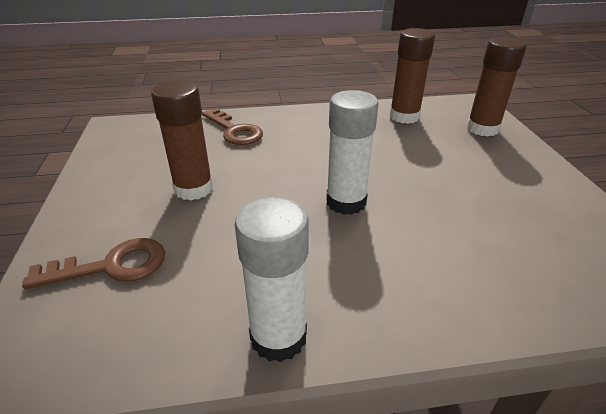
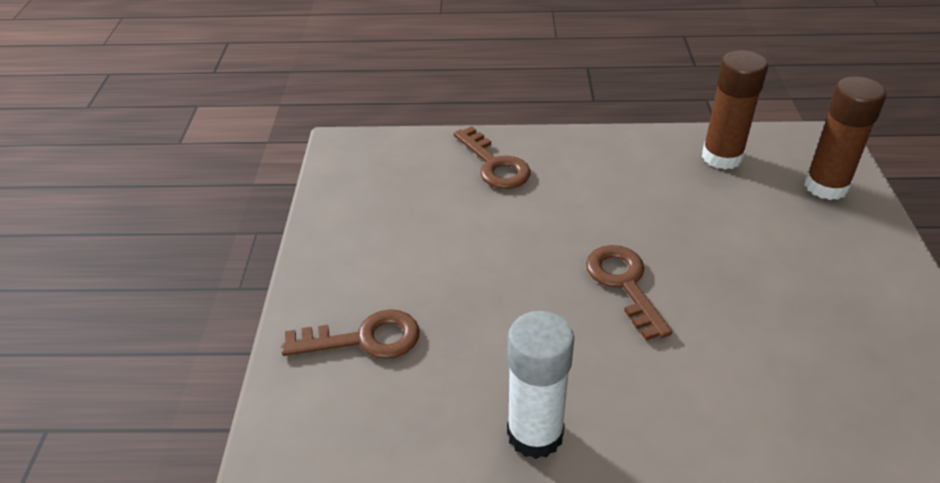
camera: 10 degrees right, 5 degrees up
(193, 188) = (446, 248): brown glue stick -> none
(346, 202) = (624, 284): white glue stick -> brown key

